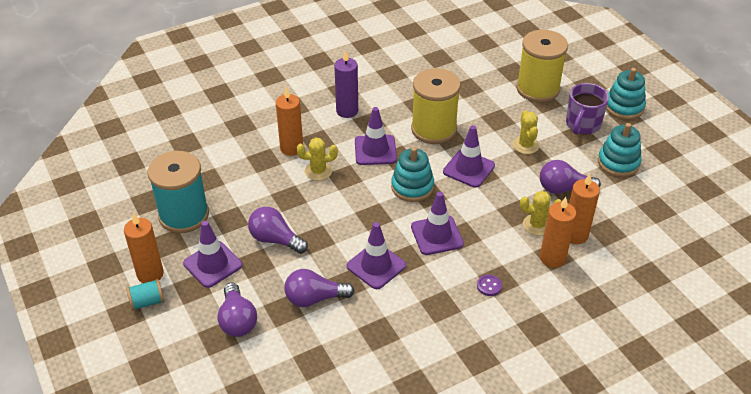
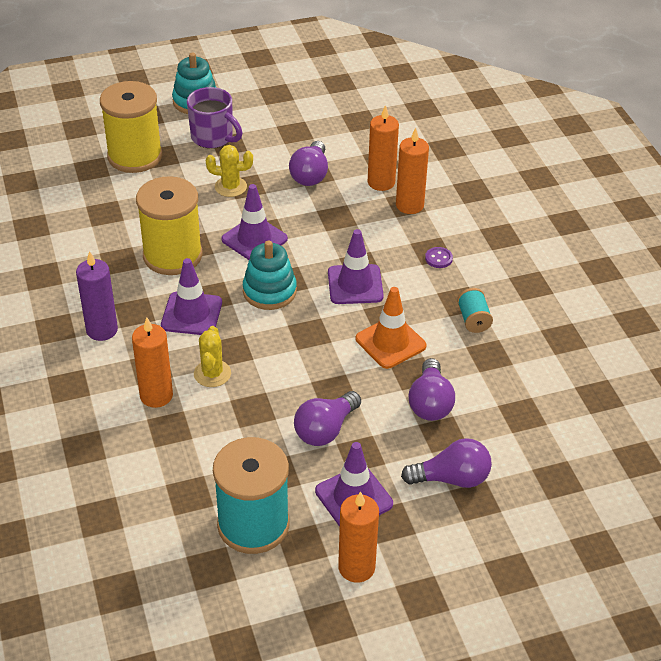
camera: 80 degrees left, 0 degrees up
(147, 302) = (405, 572): turquoise spool -> turquoise spool (473, 320)
(376, 266) = (390, 342): purple traffic cone -> orange traffic cone
(537, 225) = (359, 206): yellow cactus -> none
(618, 163) = (283, 128): turquoise stacking toy -> none

